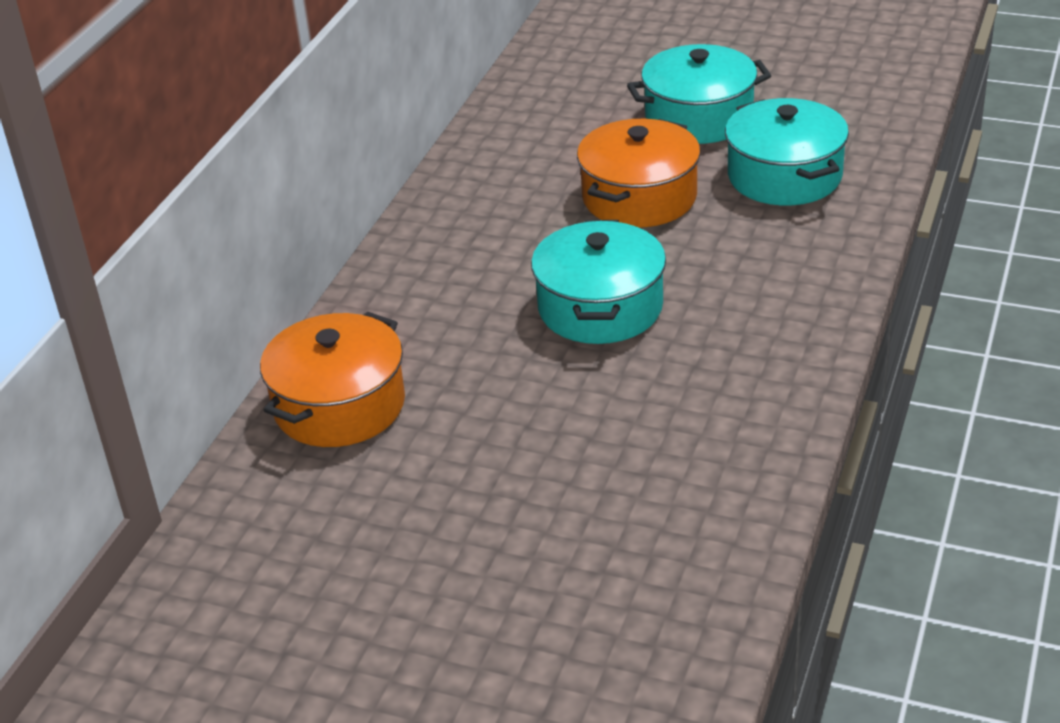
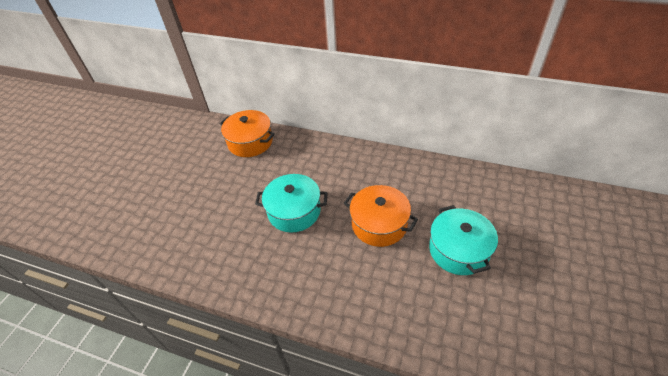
camera: 90 degrees right, 10 degrees up
(784, 176) = (400, 289): turquoise pot -> none

